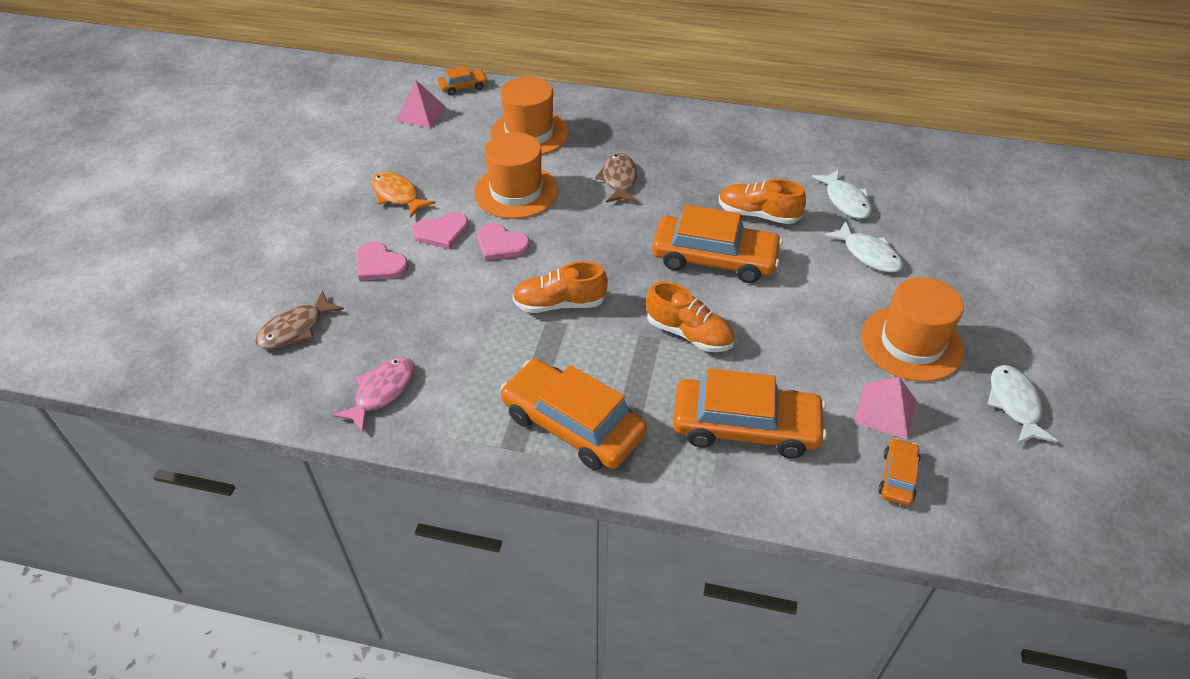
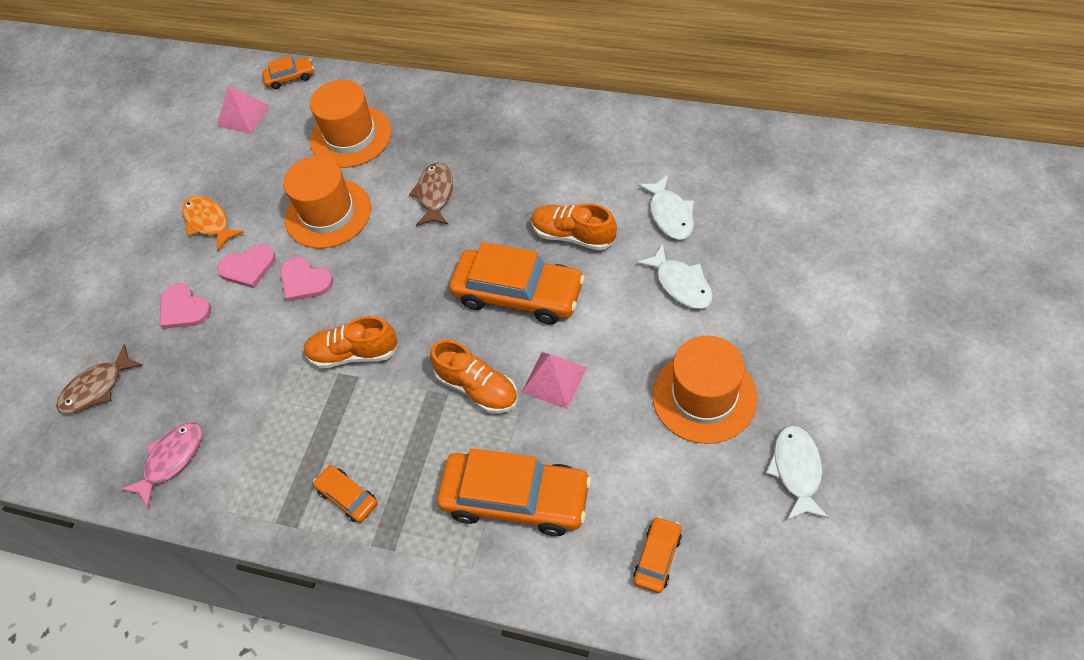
camera: 10 degrees right, 10 degrees up
(573, 424) = (347, 497): orange car -> orange car, size x0.48
(885, 411) = (660, 479): pink pyramid -> pink pyramid (554, 380)

